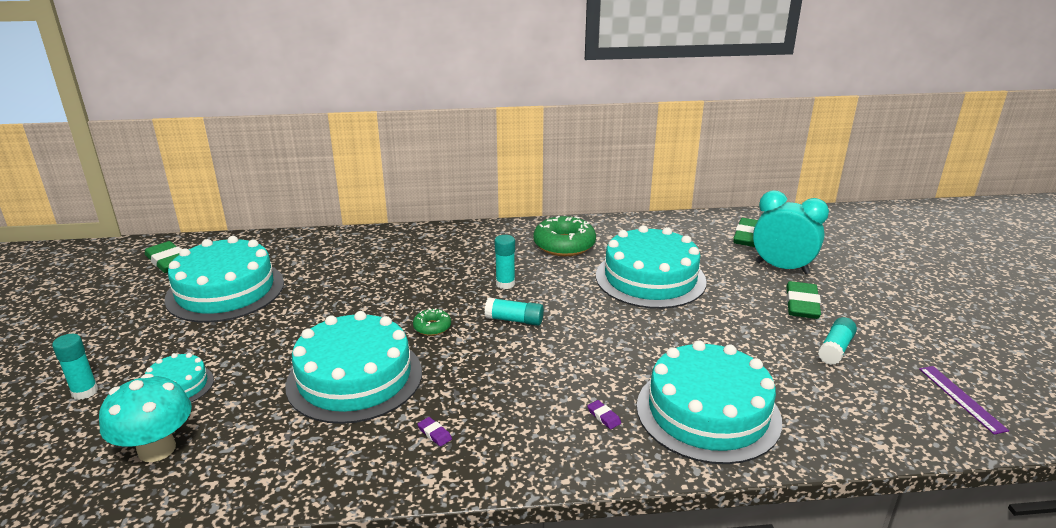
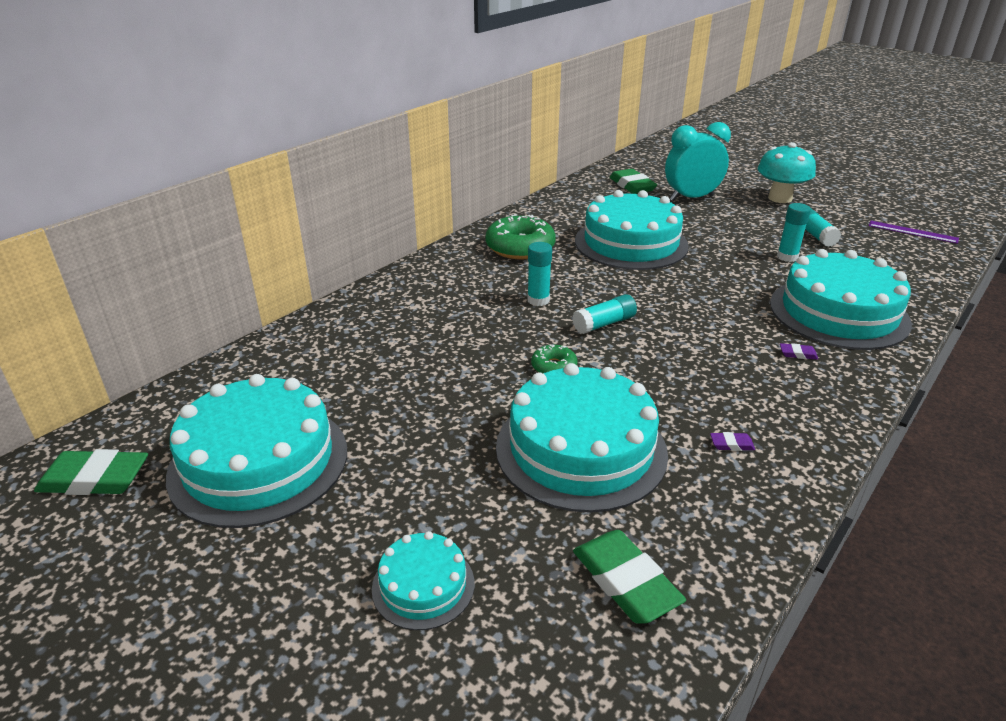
camera: 45 degrees left, 5 degrees up
(85, 392) = (313, 685): turquoise glue stick -> turquoise glue stick (787, 257)
(157, 449) = (541, 657): turquoise mushroom -> turquoise mushroom (780, 198)
(801, 304) = (747, 217): green eraser -> green eraser (625, 581)

